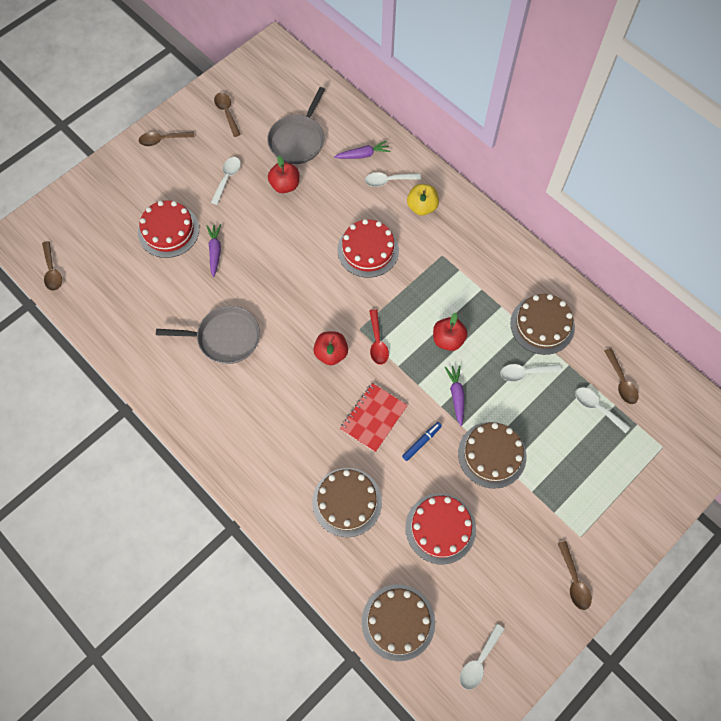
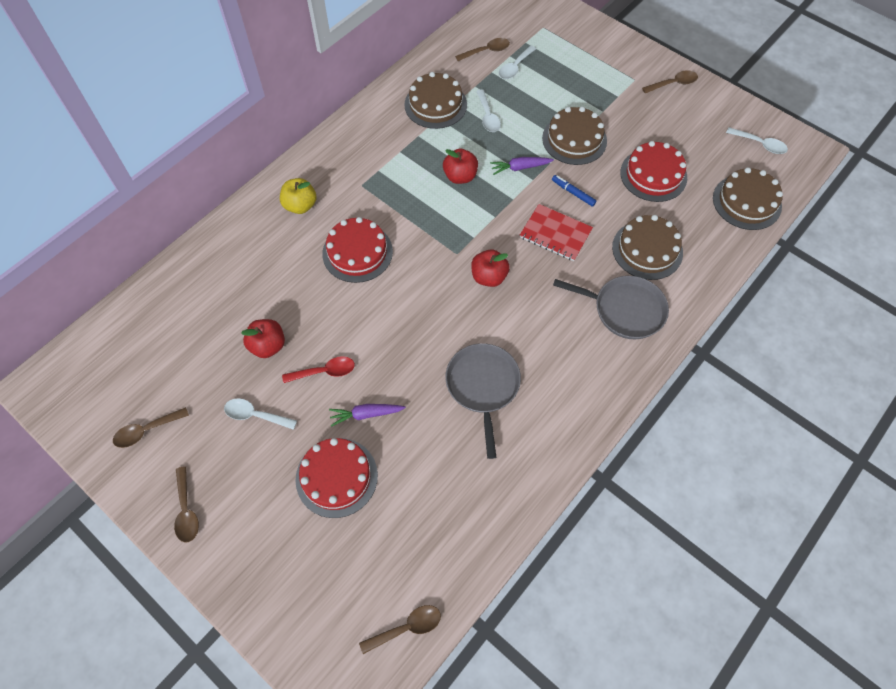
camera: 95 degrees left, 5 degrees down
(298, 140) = (199, 338): grey pan -> grey pan (625, 310)
(363, 155) = (226, 267): purple carrot -> none
(377, 342) = (470, 236): red spoon -> red spoon (325, 371)
(388, 181) = (264, 239): white spoon -> none

